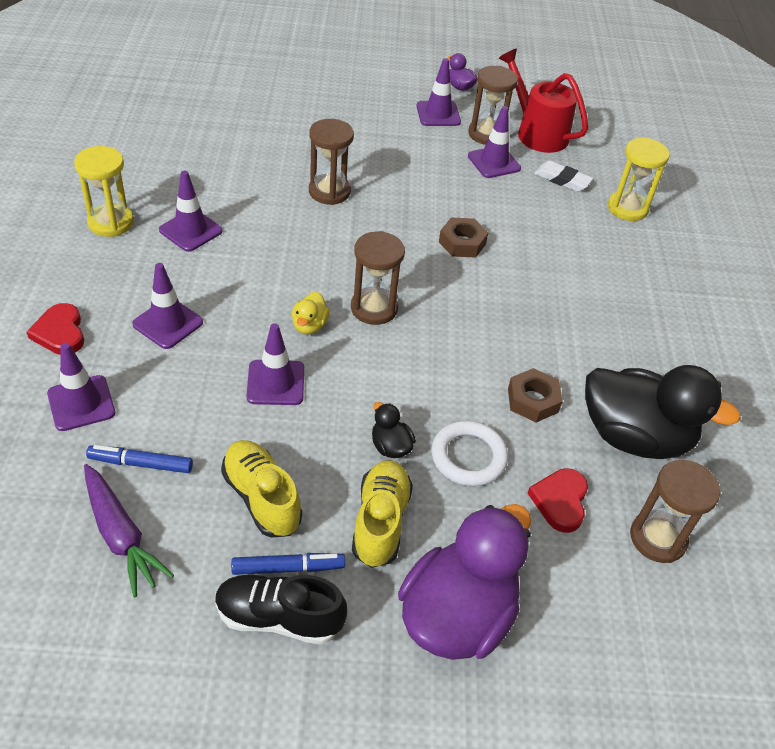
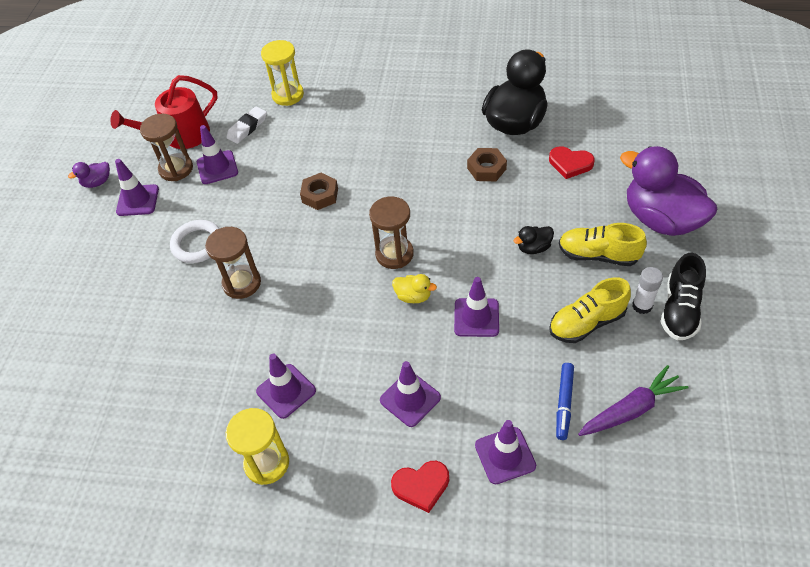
camera: 75 degrees left, 5 degrees up
(288, 568) = (642, 306): blue marker -> white glue stick
(468, 457) = (539, 206): white ring -> white ring (197, 244)
(657, 538) = (592, 123): brown hourglass -> none

